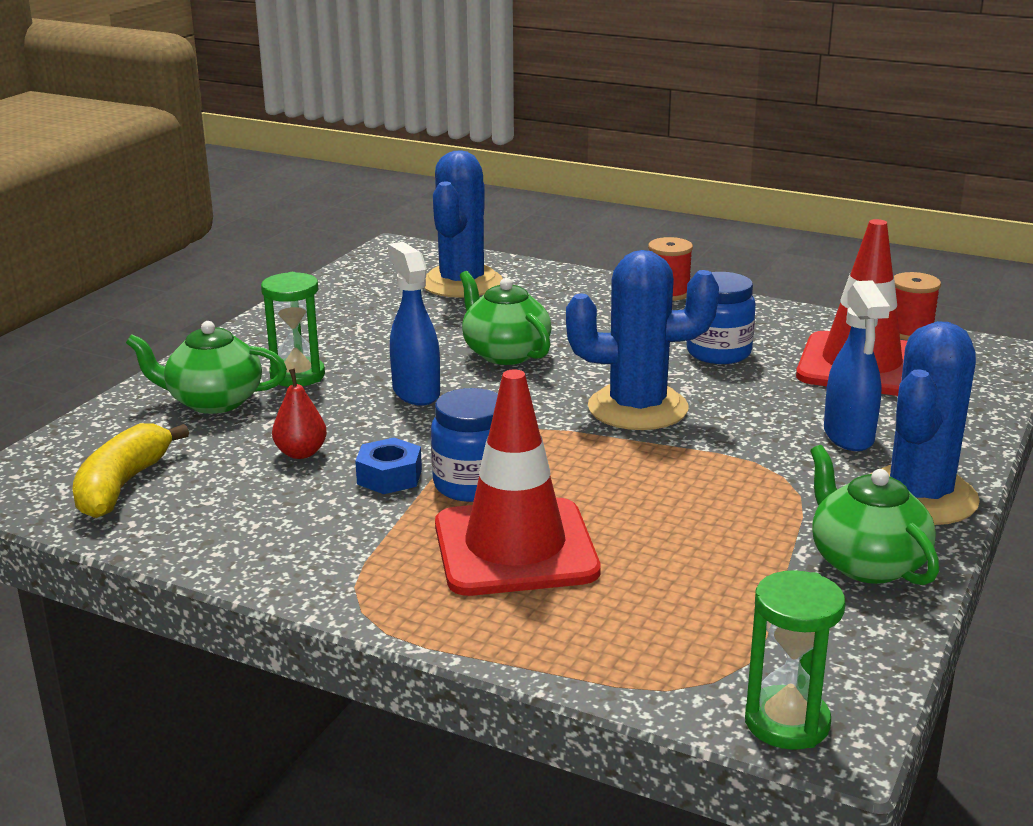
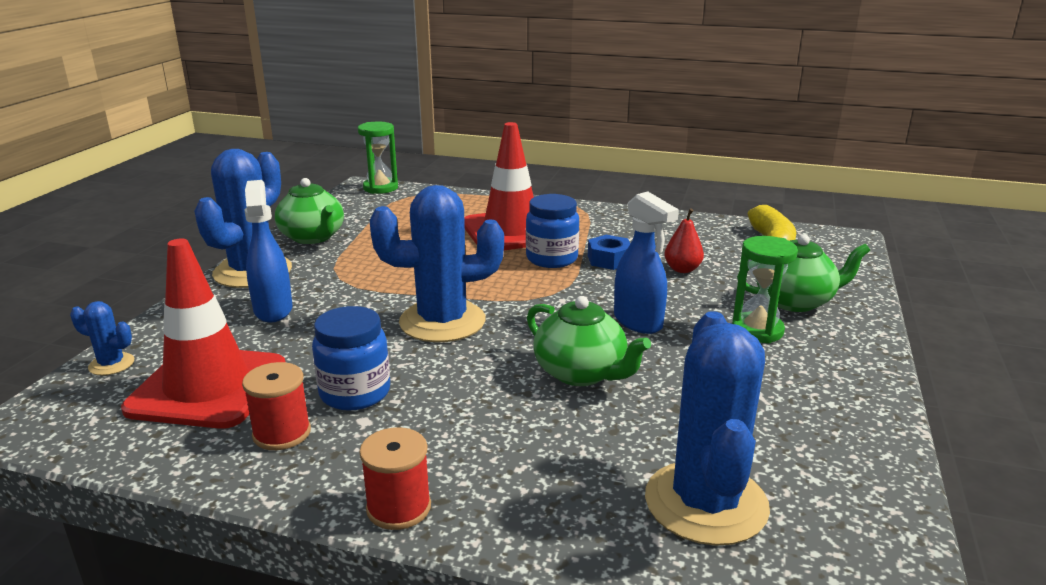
camera: 170 degrees right, 0 degrees up
(909, 332) = (105, 449): red spool -> red spool (282, 433)
(981, 391) = (111, 364): none -> blue cactus

